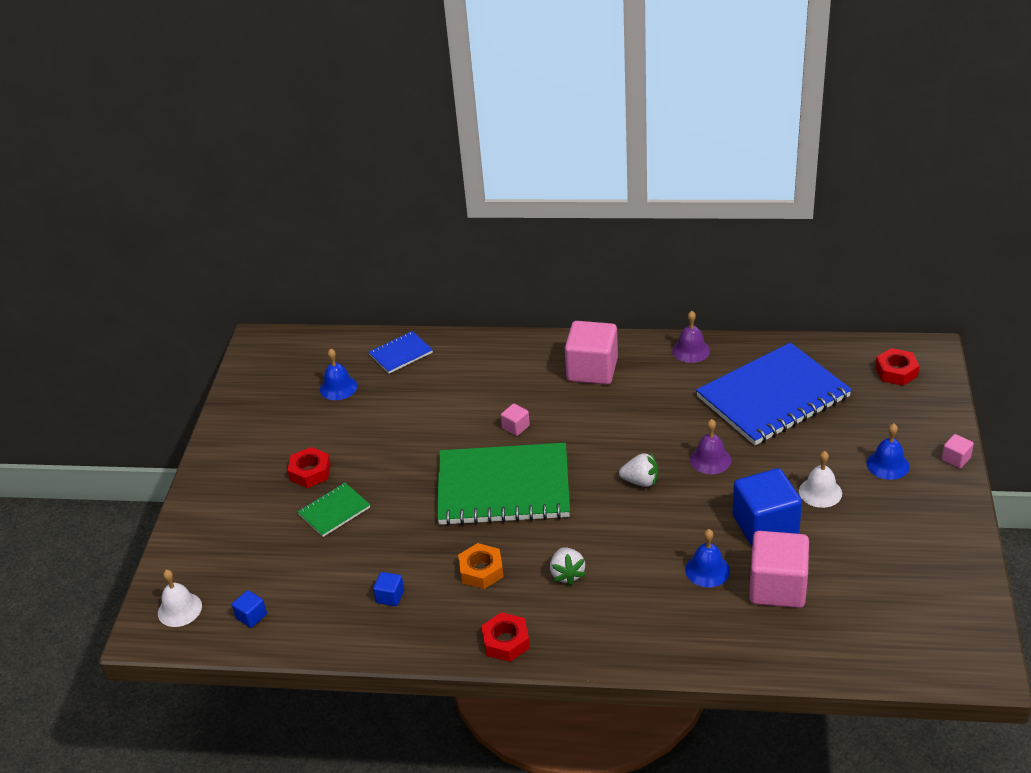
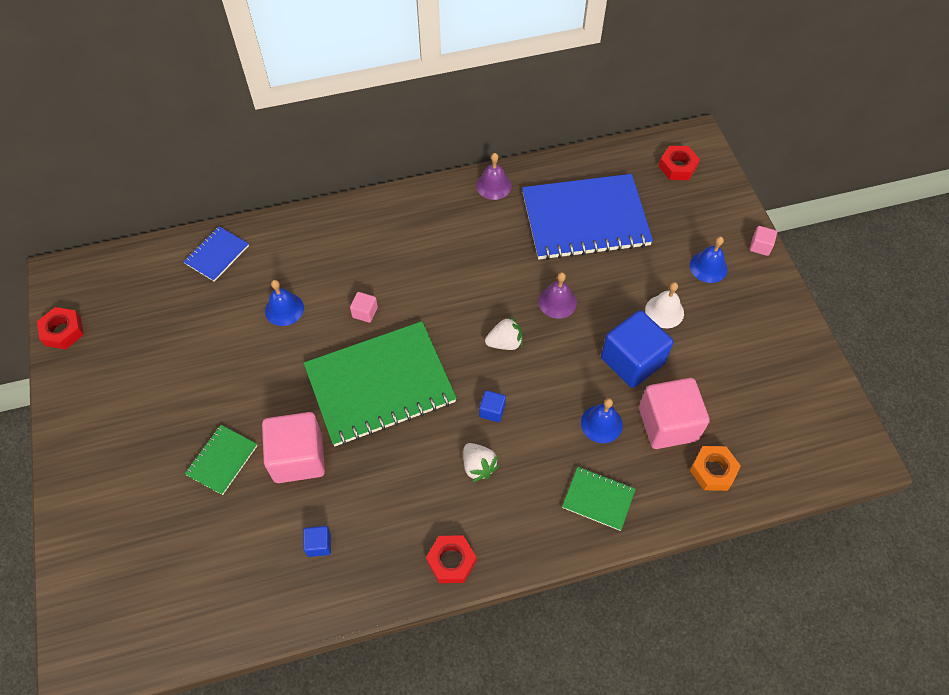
camera: 25 degrees left, 20 degrees up
(179, 609) = (104, 630): white bell -> none
(251, 616) = (185, 613): blue cube -> blue cube (492, 411)
(310, 472) = (178, 420): red nut -> red nut (63, 331)
(338, 387) = (168, 311): blue bell -> blue bell (284, 309)
(481, 571) = (396, 487): orange nut -> orange nut (713, 471)
(592, 370) = (412, 229): pink cube -> pink cube (298, 457)
(674, 630) = (598, 499): none -> green notebook
(773, 397) = (585, 219): blue notebook -> blue notebook turned 45 degrees clockwise

